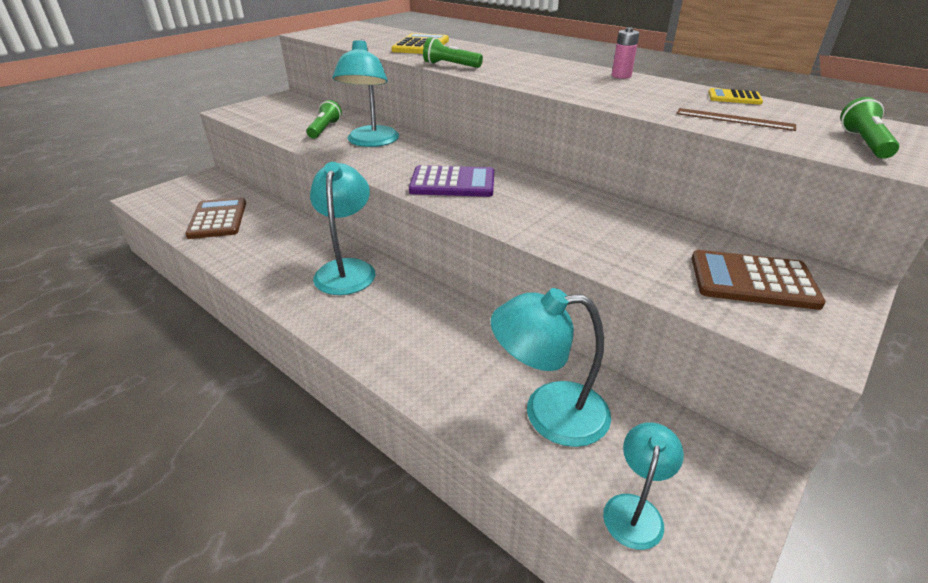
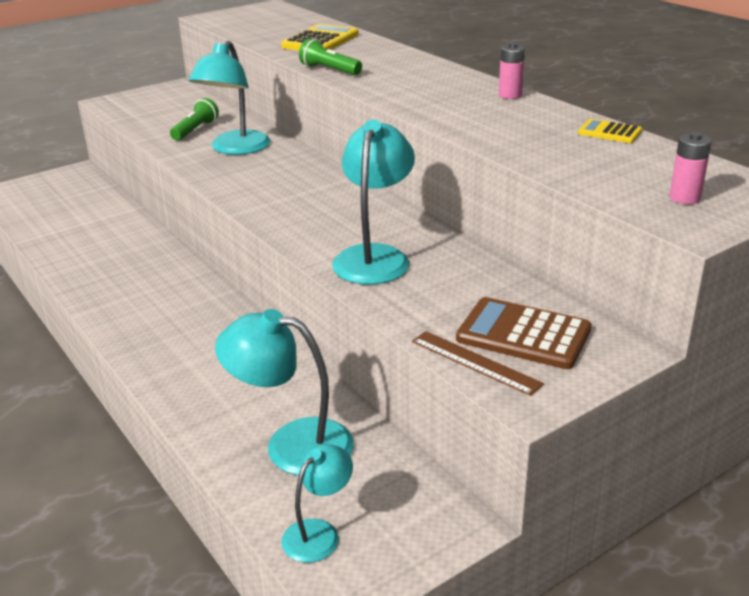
camera: 15 degrees right, 5 degrees down
(218, 219) = (67, 219): brown calculator -> none
(347, 269) = (171, 285): turquoise lamp -> turquoise lamp (374, 257)
(452, 183) = (290, 202): purple calculator -> none
(734, 119) = (573, 159): brown ruler -> brown ruler (475, 362)
(863, 143) = (684, 198): green flashlight -> pink battery

